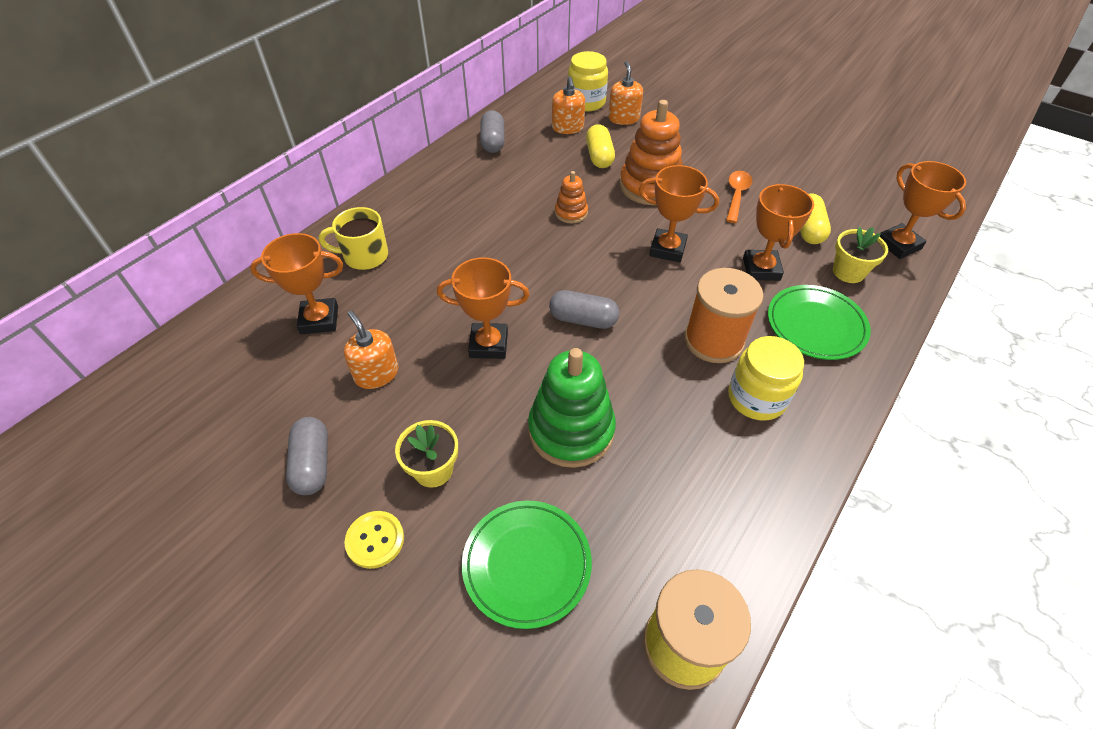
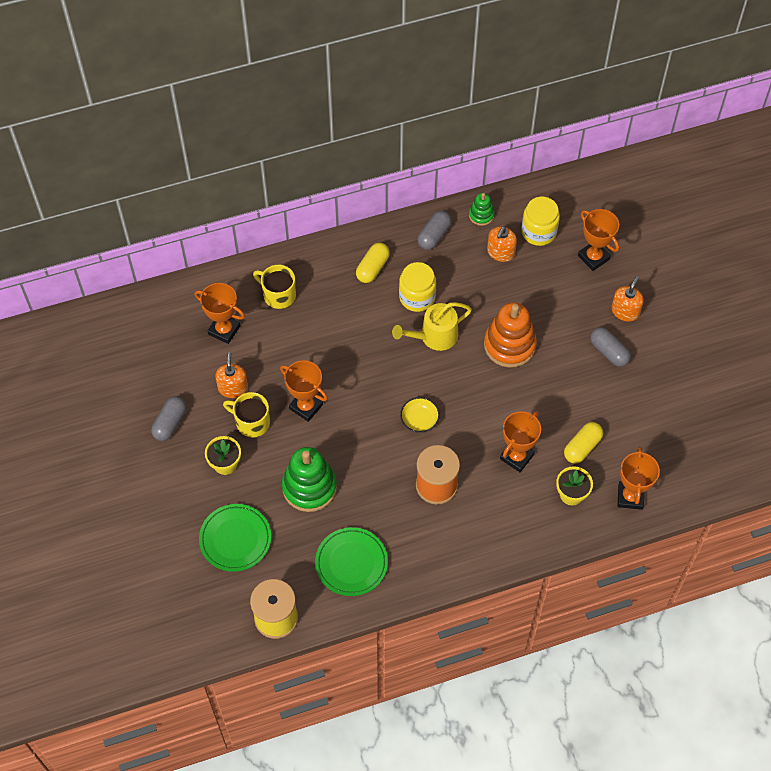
camera: 35 degrees right, 10 degrees up
(375, 540) = (175, 482): yellow button -> none
(432, 398) = (252, 422): none -> yellow mug
(523, 112) = (481, 215): none -> green stacking toy
(571, 213) = (434, 336): orange stacking toy -> yellow watering can
(583, 319) = (373, 423): grey capsule -> grey capsule (609, 352)
(599, 156) = (498, 295): yellow capsule -> yellow capsule (372, 268)
(624, 118) = (552, 266): orange soap dispenser -> orange soap dispenser (625, 311)
(630, 289) = (419, 420): none -> yellow bowl
(667, 249) = (471, 405): orange trophy -> orange trophy (593, 257)
(736, 195) = (563, 390): orange spoon -> none
(756, 398) = (425, 534): yellow jar -> yellow jar (417, 297)
(815, 325) = (508, 515): green plate -> green plate (351, 563)

